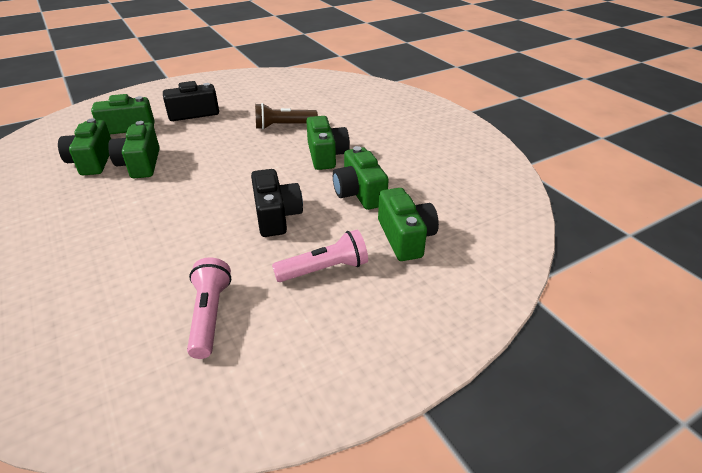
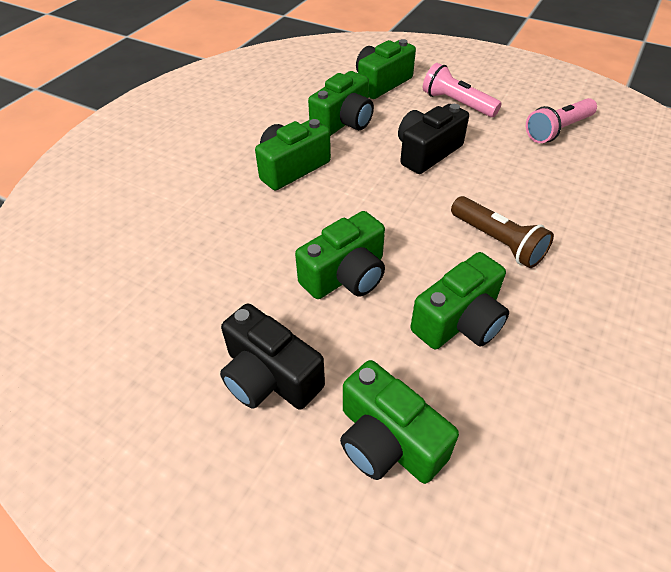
camera: 120 degrees left, 10 degrees up
(92, 161) = (511, 389): green camera -> green camera (346, 275)
(284, 126) = (242, 236): brown flashlight -> brown flashlight (497, 242)

